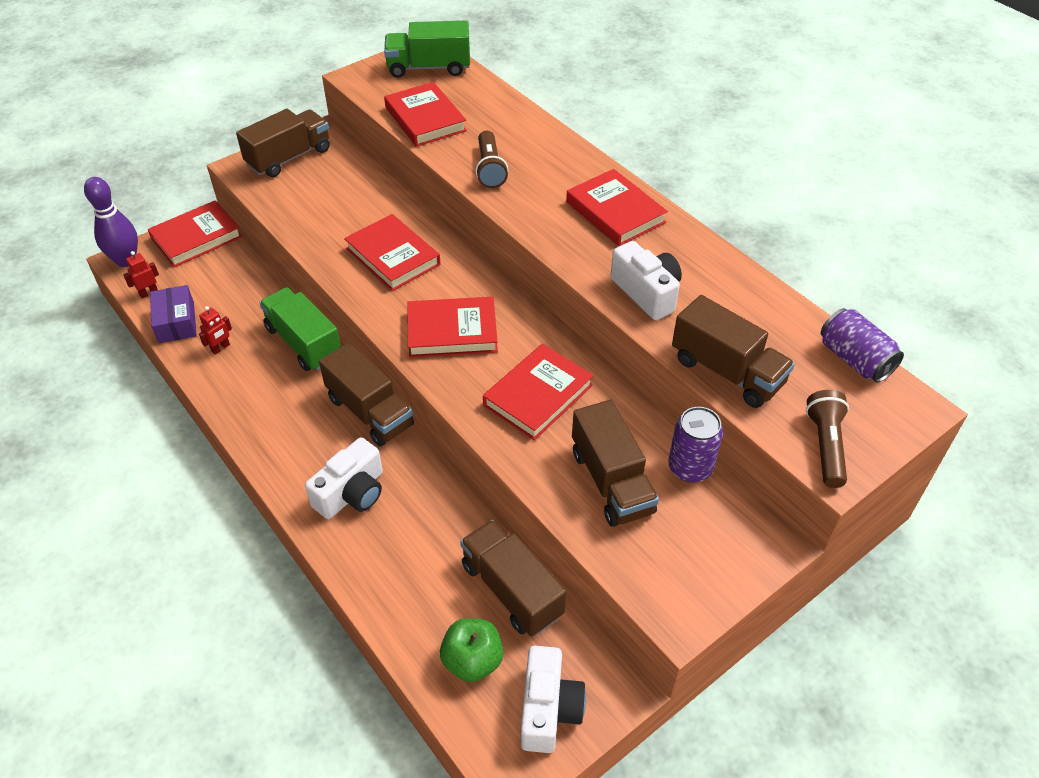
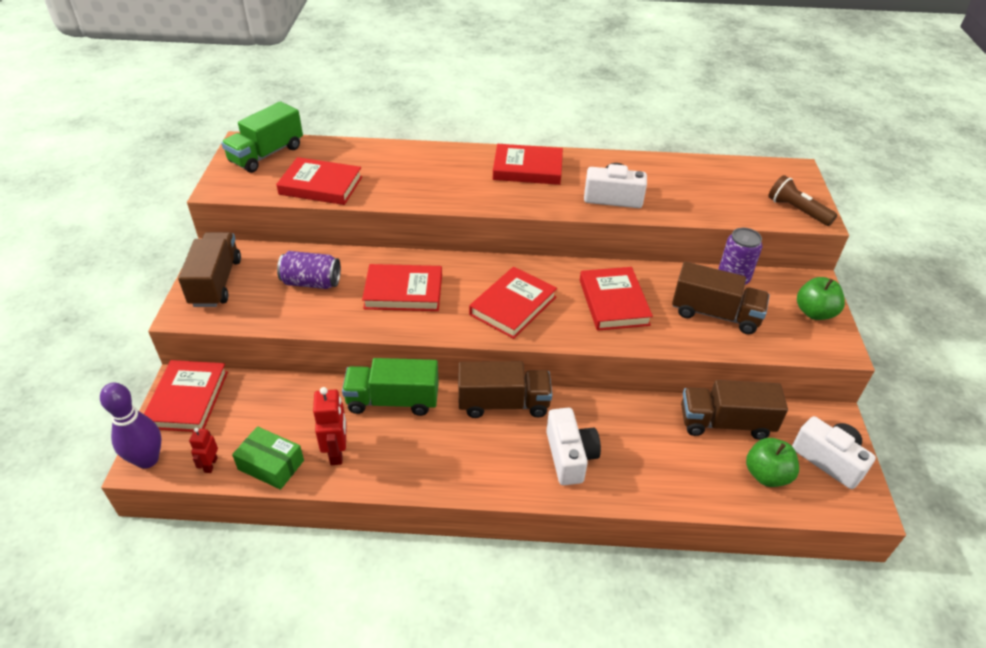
camera: 50 degrees left, 5 degrees down
(176, 322) = (271, 465): purple box -> green box
(221, 348) = (337, 452): red robot -> red robot, size x1.67
(490, 169) = (416, 189): brown flashlight -> none
(716, 567) = (814, 313): none -> green apple
(727, 371) = (709, 208): brown truck -> none
(854, 359) = (743, 166): purple can -> purple can (311, 282)

